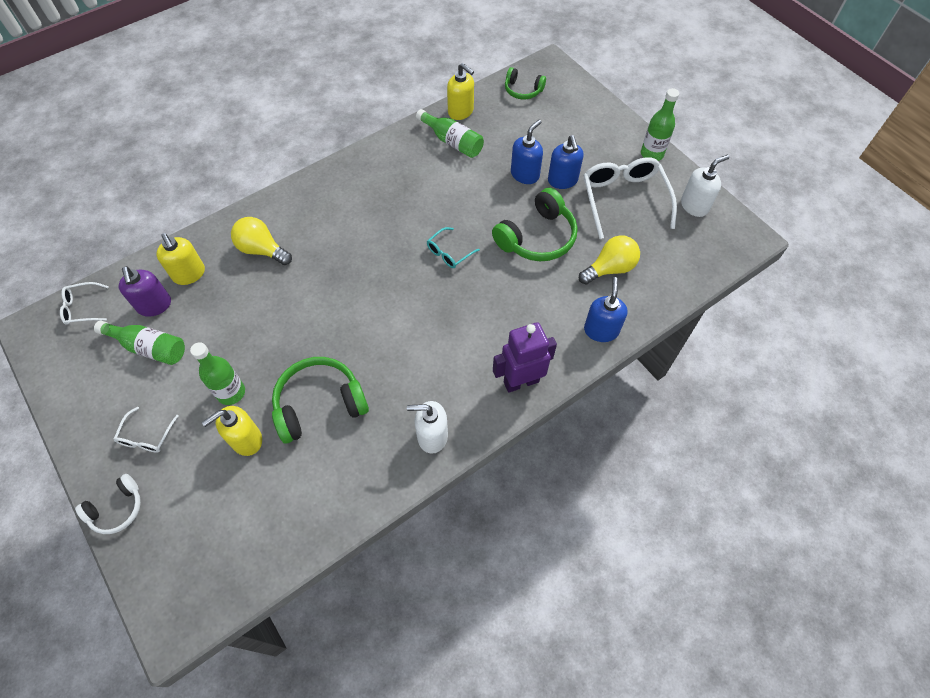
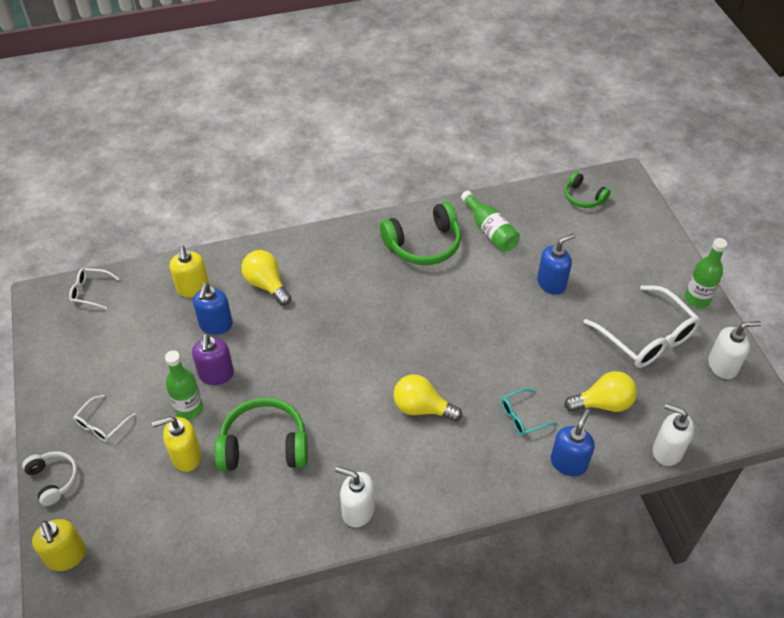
camera: 20 degrees right, 10 degrees down
(117, 508) = (53, 480): white headphones -> white headphones turned 105 degrees counterclockwise
(149, 347) = (133, 345): green bottle -> none
(154, 305) = (152, 308): purple soap dispenser -> purple soap dispenser (216, 374)
(449, 253) = (443, 339): turquoise glasses -> turquoise glasses (522, 417)
(454, 322) = (422, 408): none -> yellow light bulb
(461, 111) = (510, 203): yellow soap dispenser -> yellow soap dispenser (66, 556)
(521, 381) = (466, 487): purple robot -> none
(537, 237) = (539, 349): green headphones -> green headphones (423, 244)
(562, 180) = (589, 300): blue soap dispenser -> blue soap dispenser (216, 325)
(624, 199) = (647, 337): white glasses -> white glasses turned 135 degrees clockwise
(678, 293) = (667, 451): none -> white soap dispenser

